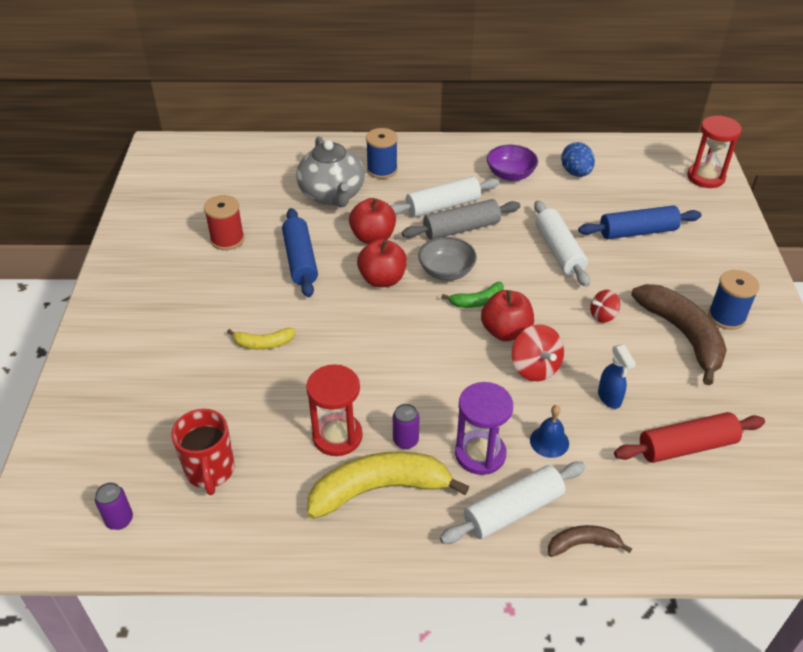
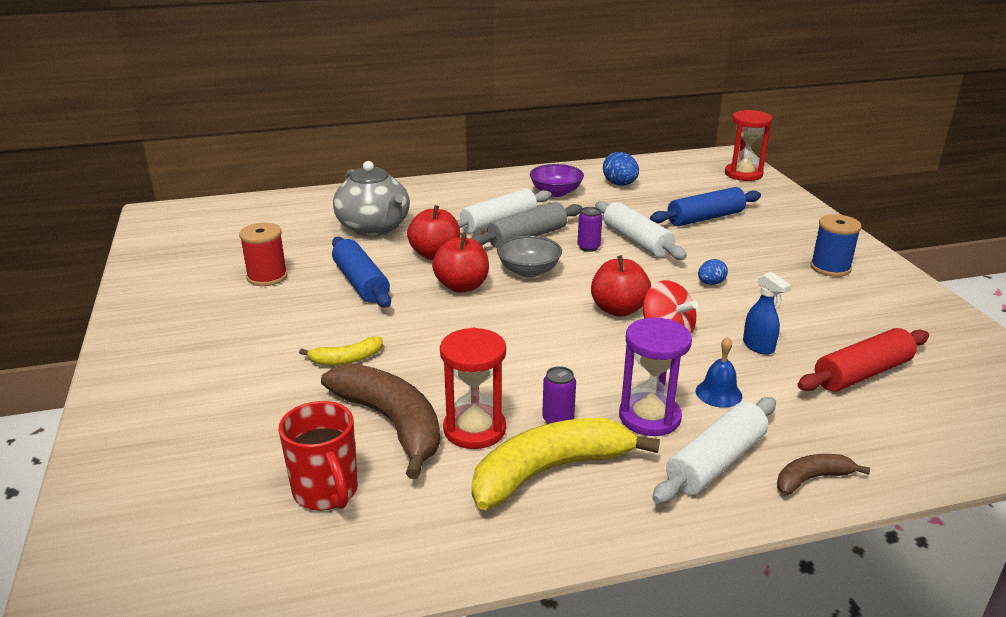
camera: 15 degrees left, 15 degrees down
(119, 520) = (217, 568): purple can -> purple can (588, 247)
(382, 170) = (420, 203): blue spool -> none
(477, 301) = (574, 290): green banana -> none
(603, 315) = (710, 283): red spinning top -> blue egg
(682, 335) = (798, 287): brown banana -> brown banana (392, 423)

